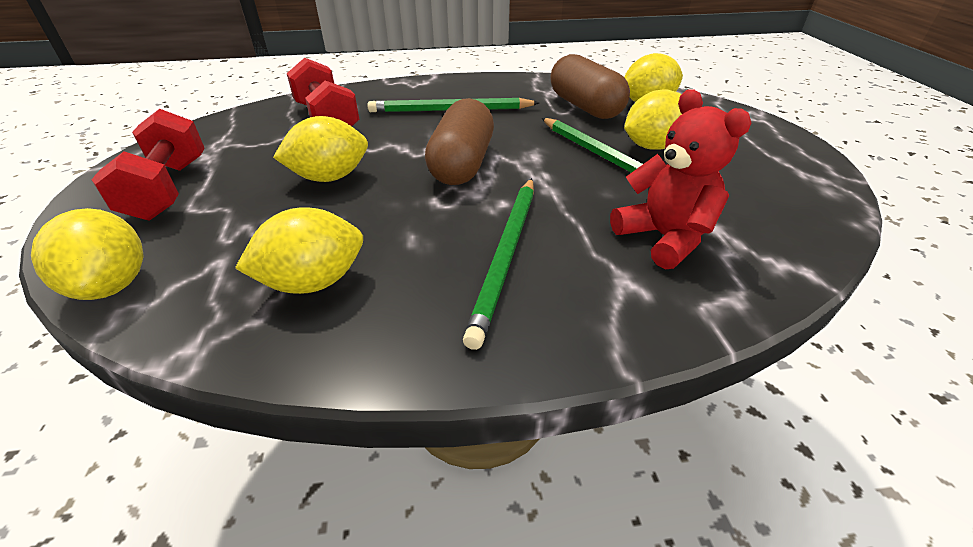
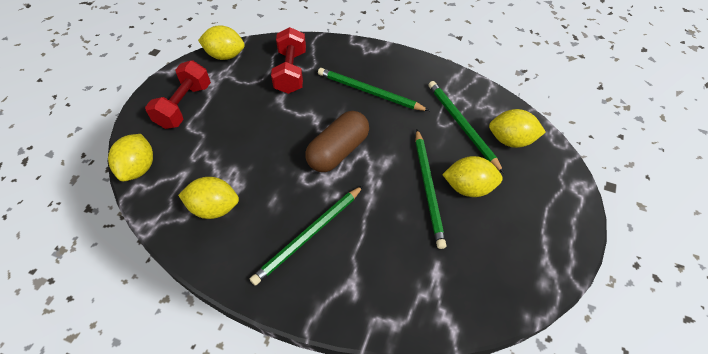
camera: 30 degrees right, 15 degrees up
(329, 177) = (262, 131): yellow lemon -> yellow lemon (225, 55)
(585, 107) = (462, 125): brown capsule -> green pencil
(664, 238) = (399, 266): red teddy bear -> none

